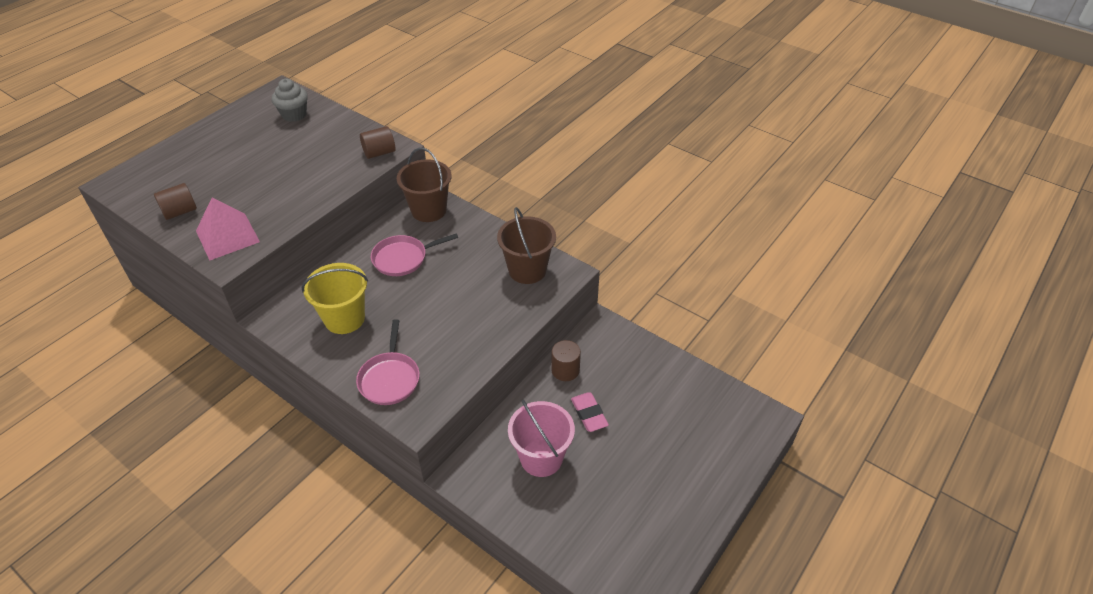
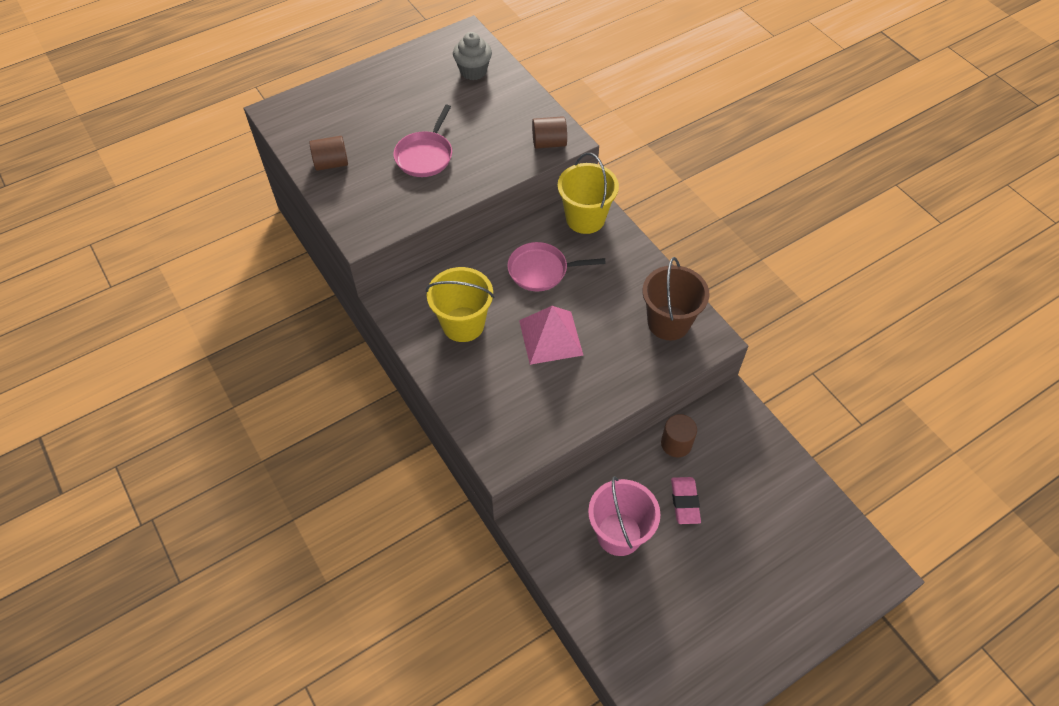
camera: 20 degrees right, 10 degrees up
(227, 236) = (370, 205): pink pyramid -> pink pyramid (551, 337)
(390, 379) = (488, 407): pink pan -> pink pan (425, 156)
(429, 210) = (585, 218): brown bucket -> yellow bucket

